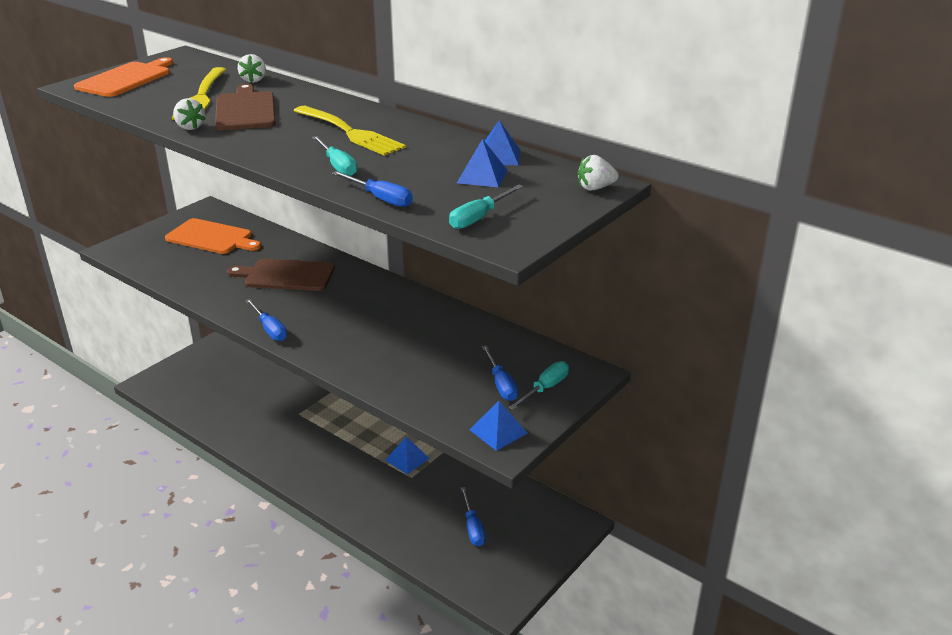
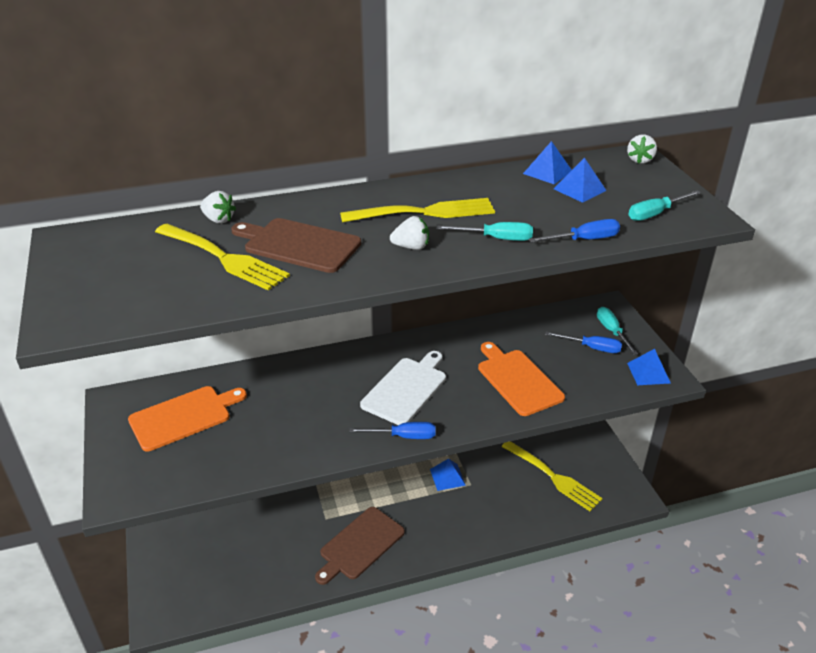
camera: 55 degrees left, 5 degrees up
(126, 79) = (91, 289): orange cutting board -> orange cutting board (517, 380)
(190, 127) = (305, 285): white strawberry -> white strawberry (411, 247)
(286, 275) = (318, 394): brown cutting board -> brown cutting board (360, 545)
(332, 309) = (406, 389): none -> white cutting board
(473, 527) = (553, 477): blue screwdriver -> yellow fork
(479, 218) = (655, 214): turquoise screwdriver -> turquoise screwdriver turned 75 degrees clockwise

